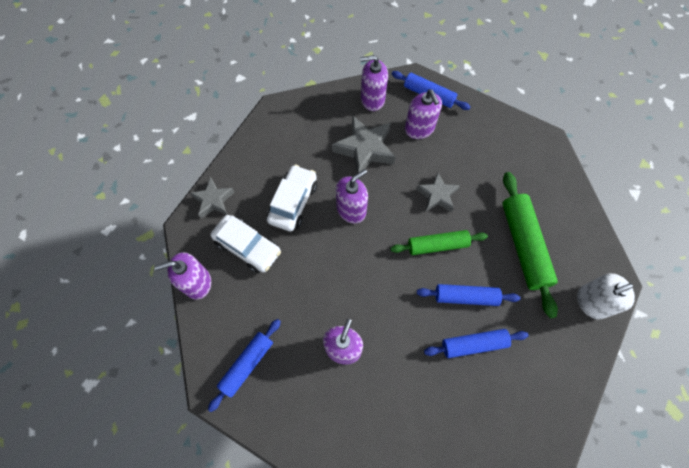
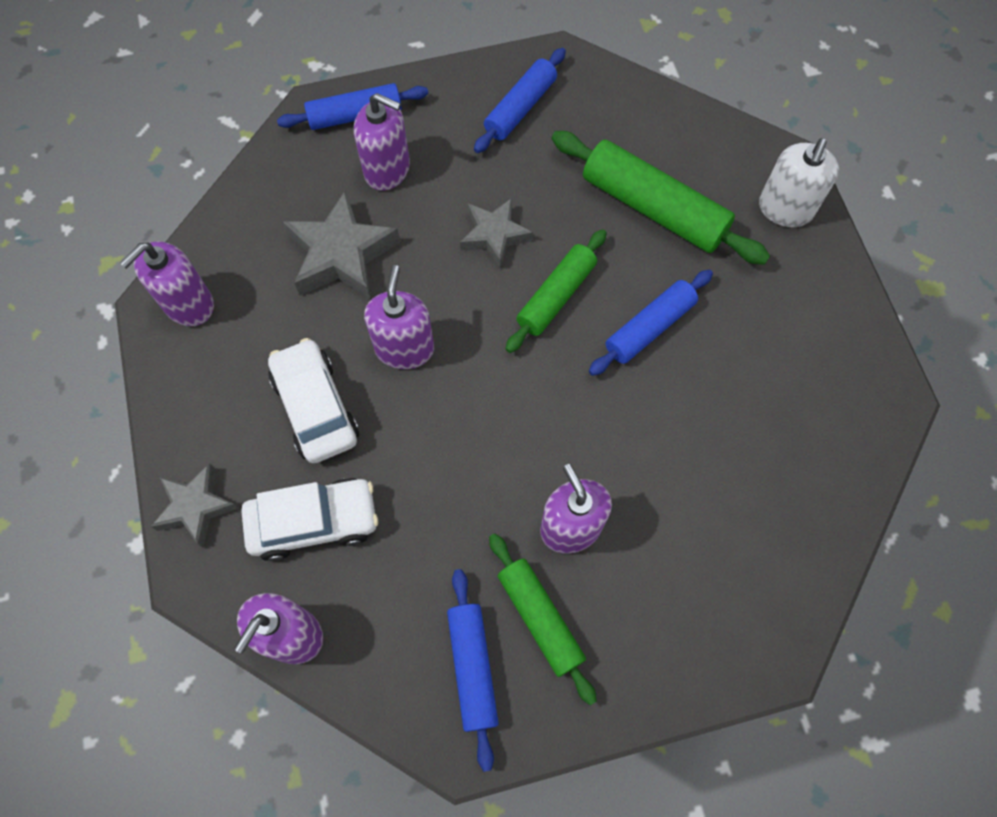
camera: 45 degrees left, 0 degrees up
(292, 373) = (540, 618): none -> green rolling pin
(372, 99) = (284, 181): purple soap dispenser -> purple soap dispenser (188, 304)
(473, 344) = (712, 374): blue rolling pin -> blue rolling pin (520, 108)

